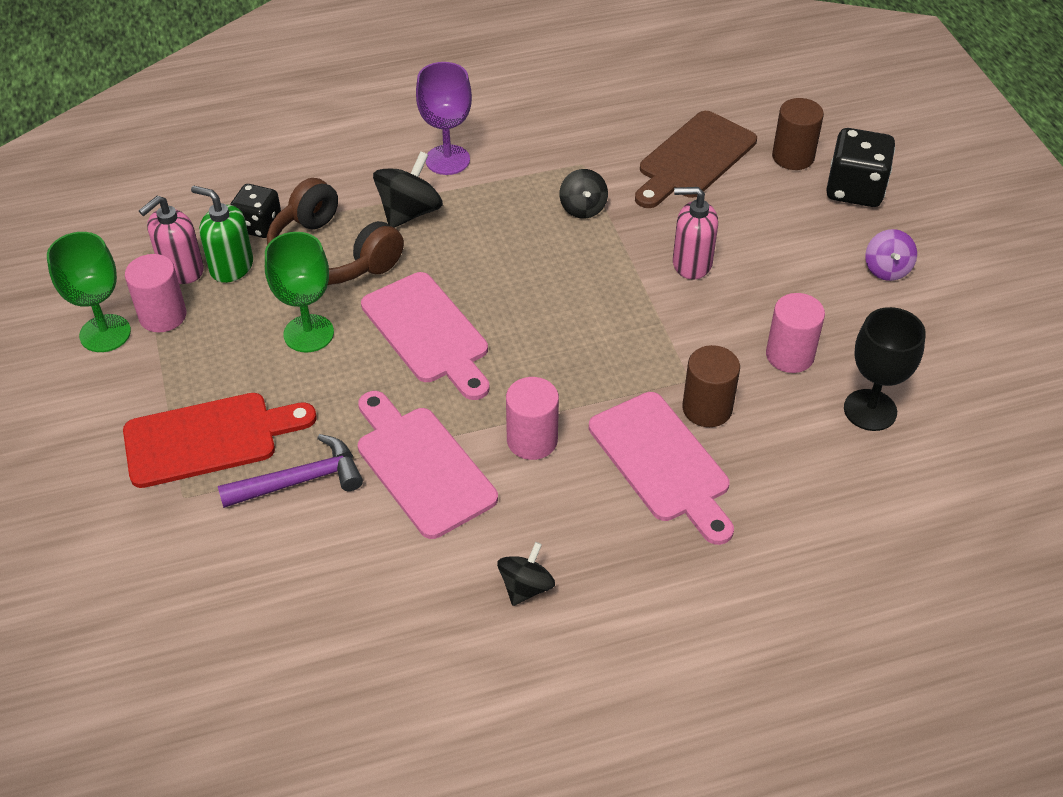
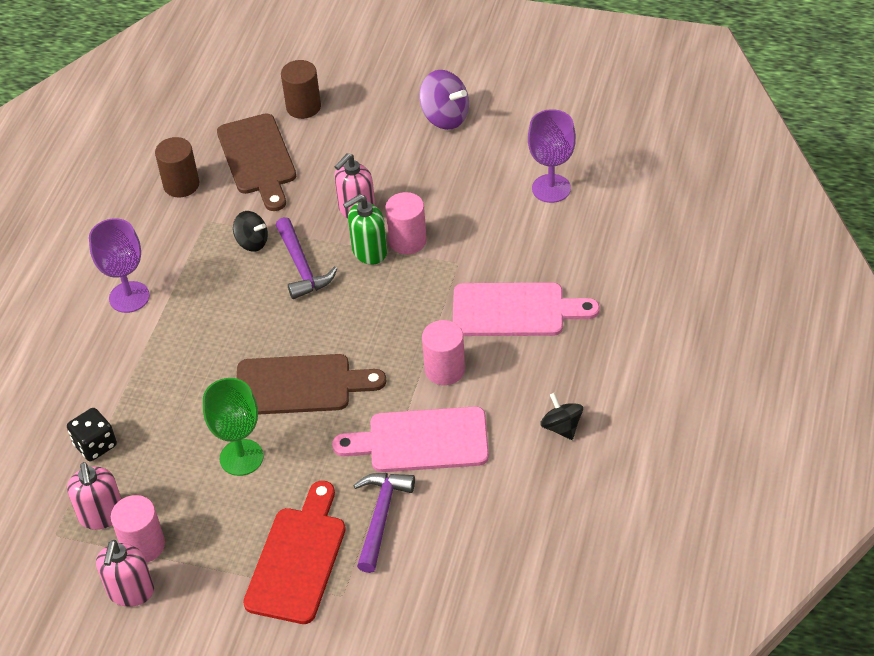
camera: 55 degrees left, 0 degrees up
(105, 333) = (130, 591): green goblet -> pink soap dispenser
(231, 267) = (127, 480): green soap dispenser -> green soap dispenser (369, 251)
(331, 255) = (169, 411): brown headphones -> none
(409, 212) = (166, 344): black spinning top -> none
(428, 332) = (300, 385): pink cutting board -> brown cutting board
(581, 259) = (301, 266): none -> purple hammer
(707, 408) = (488, 266): brown cylinder -> brown cylinder (181, 185)
(790, 355) = (477, 202): pink cylinder -> pink cylinder (407, 241)
(855, 189) = (362, 93): black dice -> none
(870, 410) = (551, 188): black goblet -> purple goblet
(887, 269) = (445, 117): purple spinning top -> purple spinning top, size x1.53

